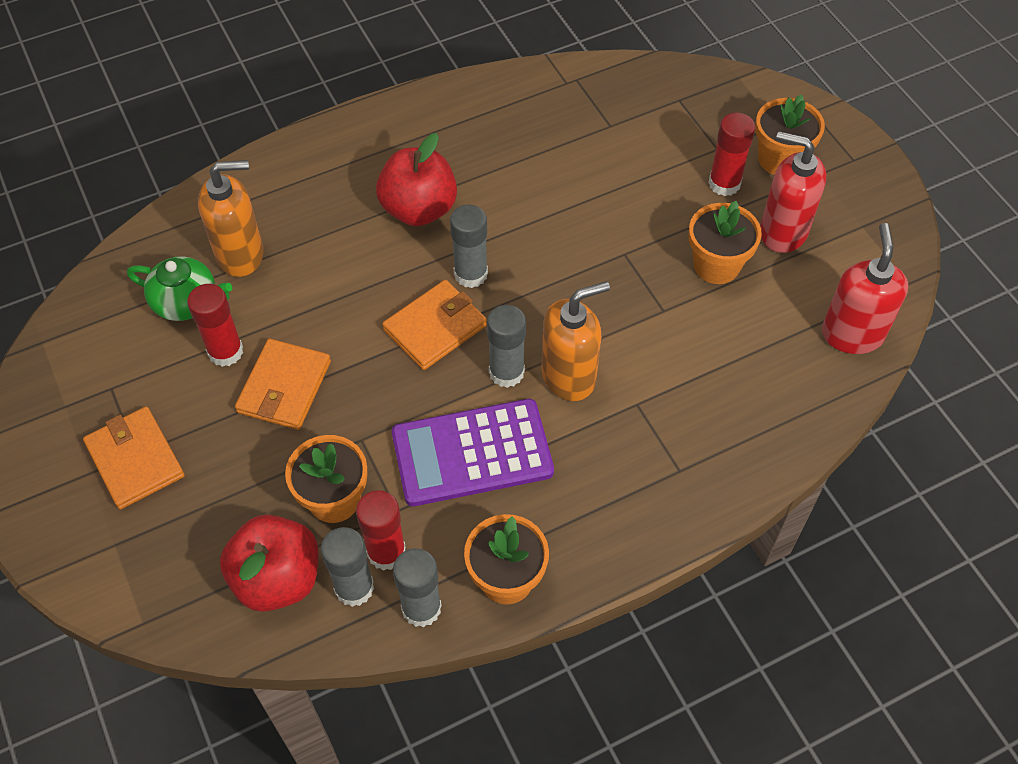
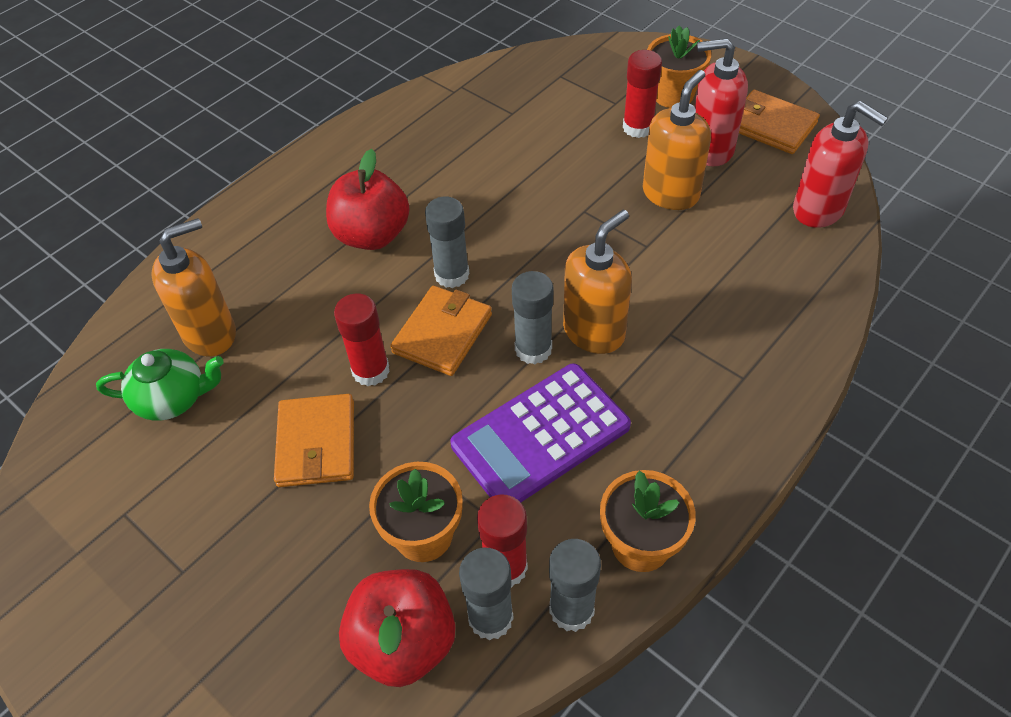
camera: 20 degrees left, 5 degrees down
(135, 460) = (184, 579): orange wallet -> orange wallet (771, 126)
(225, 351) = (237, 431): red glue stick -> red glue stick (371, 371)
(716, 265) = (671, 194): orange flower pot -> orange soap dispenser
(852, 334) = (819, 210): red soap dispenser -> red soap dispenser turned 150 degrees clockwise

